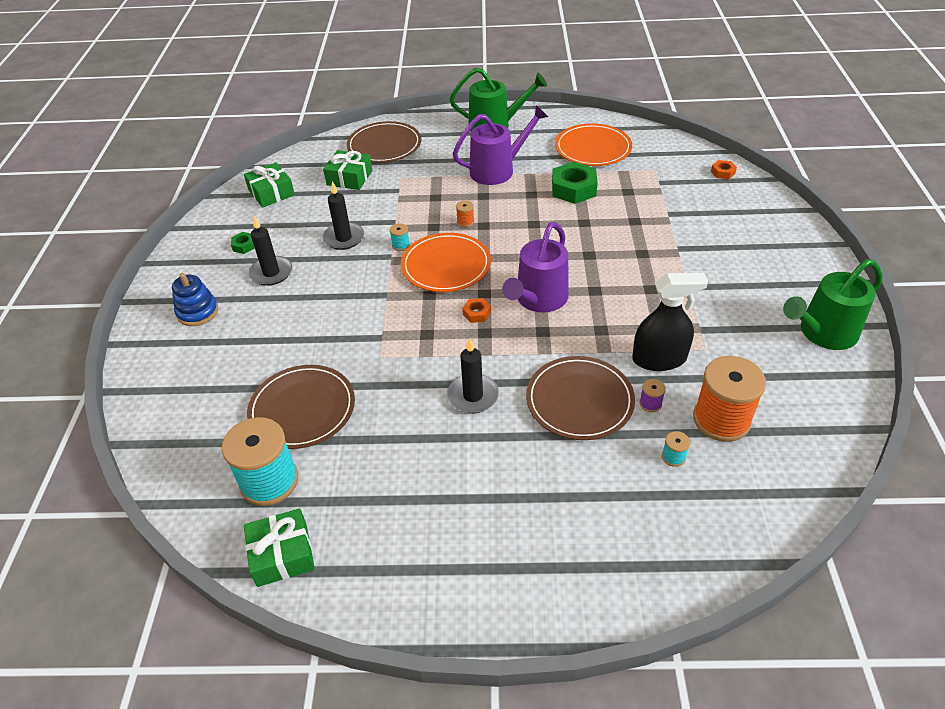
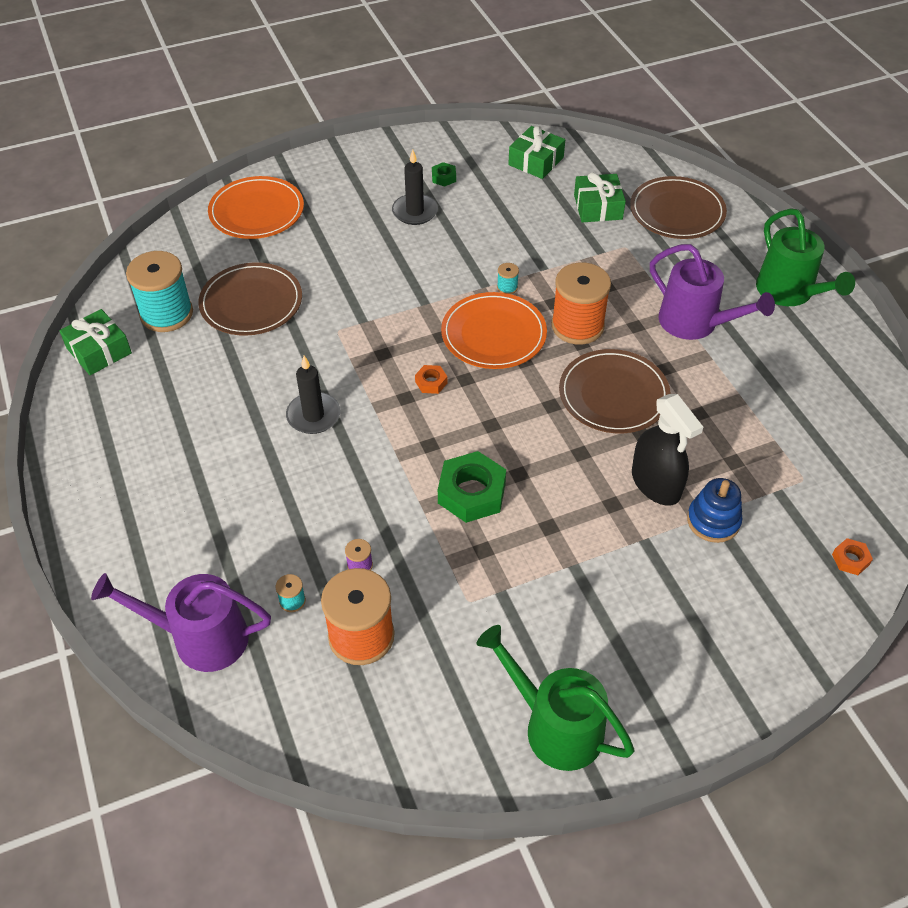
camera: 65 degrees right, 5 degrees up
(198, 312) = (339, 188): blue stacking toy -> blue stacking toy (713, 521)
(344, 238) = (494, 241): black candle -> none
(465, 222) = (577, 326): orange spool -> orange spool, size x2.46
(538, 299) = (478, 427): purple watering can -> purple watering can (200, 638)
(573, 189) = (703, 405): green nut -> green nut (471, 493)
(579, 400) = (340, 502): brown plate -> brown plate (613, 394)
(593, 148) = (808, 402): orange plate -> orange plate (256, 211)
(659, 359) = (432, 559): black spray bottle -> black spray bottle (656, 483)

